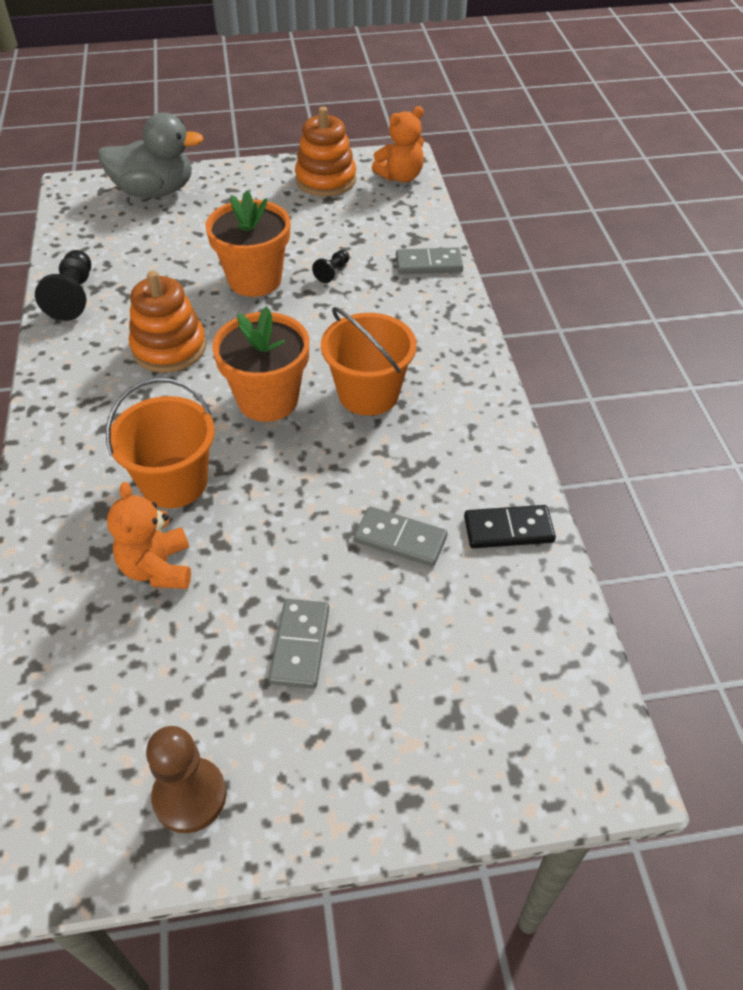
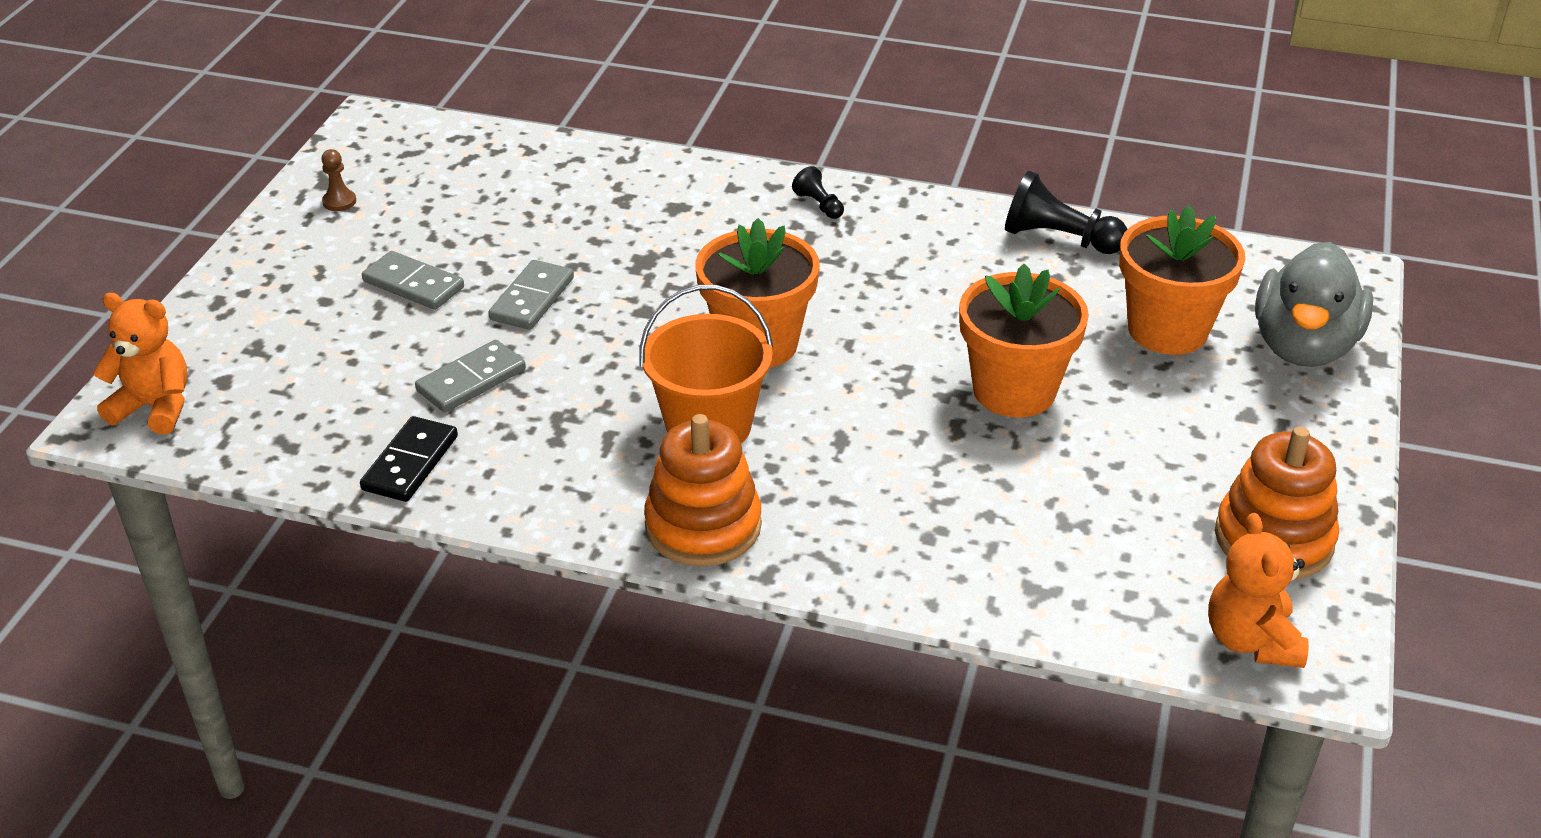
camera: 115 degrees right, 10 degrees down
(158, 568) = (575, 225): orange teddy bear -> orange teddy bear (155, 407)
(161, 237) = (1167, 330): none -> orange flower pot
(169, 348) = (907, 291): orange stacking toy -> orange stacking toy (703, 526)
(174, 482) = (678, 254): orange bucket -> none
(190, 796) = (339, 202): brown pawn -> brown pawn, size x0.53
(332, 272) = (992, 469): black pawn -> black pawn (819, 205)
(429, 264) = (957, 580): grey domino -> grey domino (532, 299)

